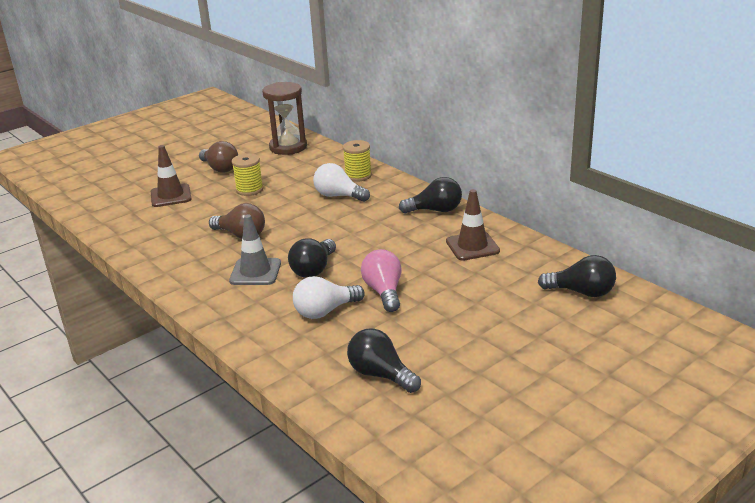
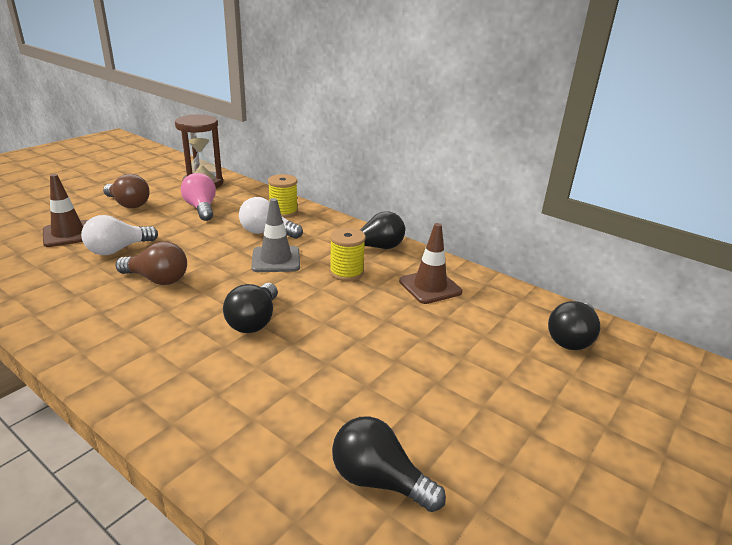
camera: 15 degrees left, 0 degrees up
(249, 190) = (164, 226): yellow spool -> yellow spool (346, 272)
(255, 272) = (179, 327): grey traffic cone -> grey traffic cone (276, 260)
(325, 311) = (279, 380): white light bulb -> white light bulb (118, 250)
(384, 292) = (348, 348): pink light bulb -> pink light bulb (201, 208)
(581, 292) = (571, 338): black light bulb -> black light bulb turned 120 degrees clockwise

